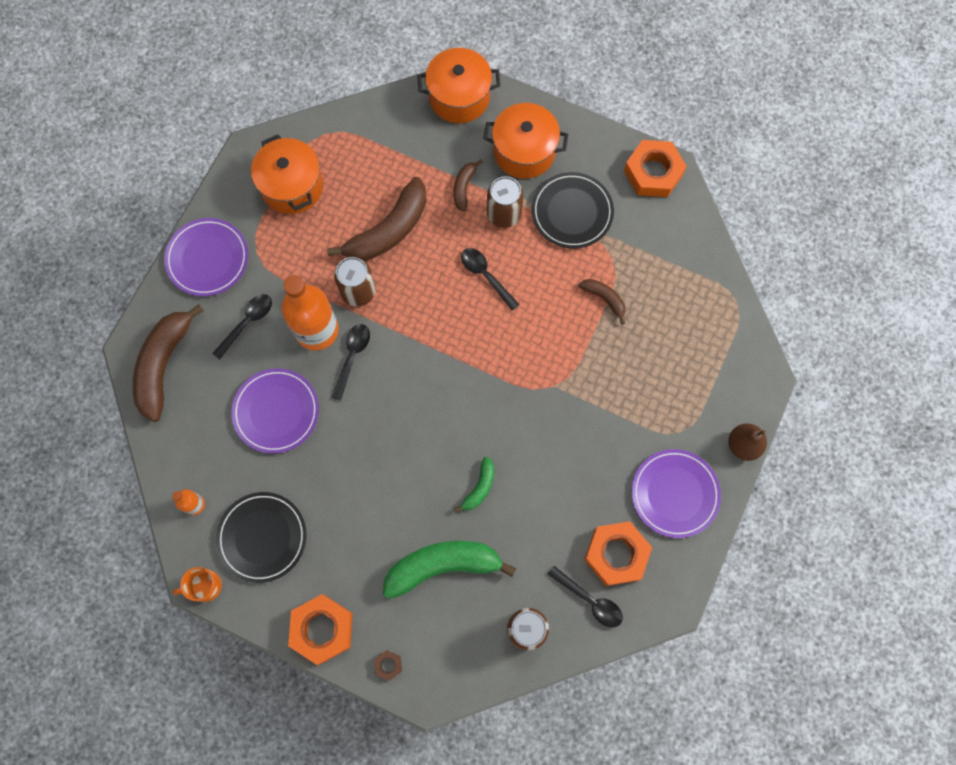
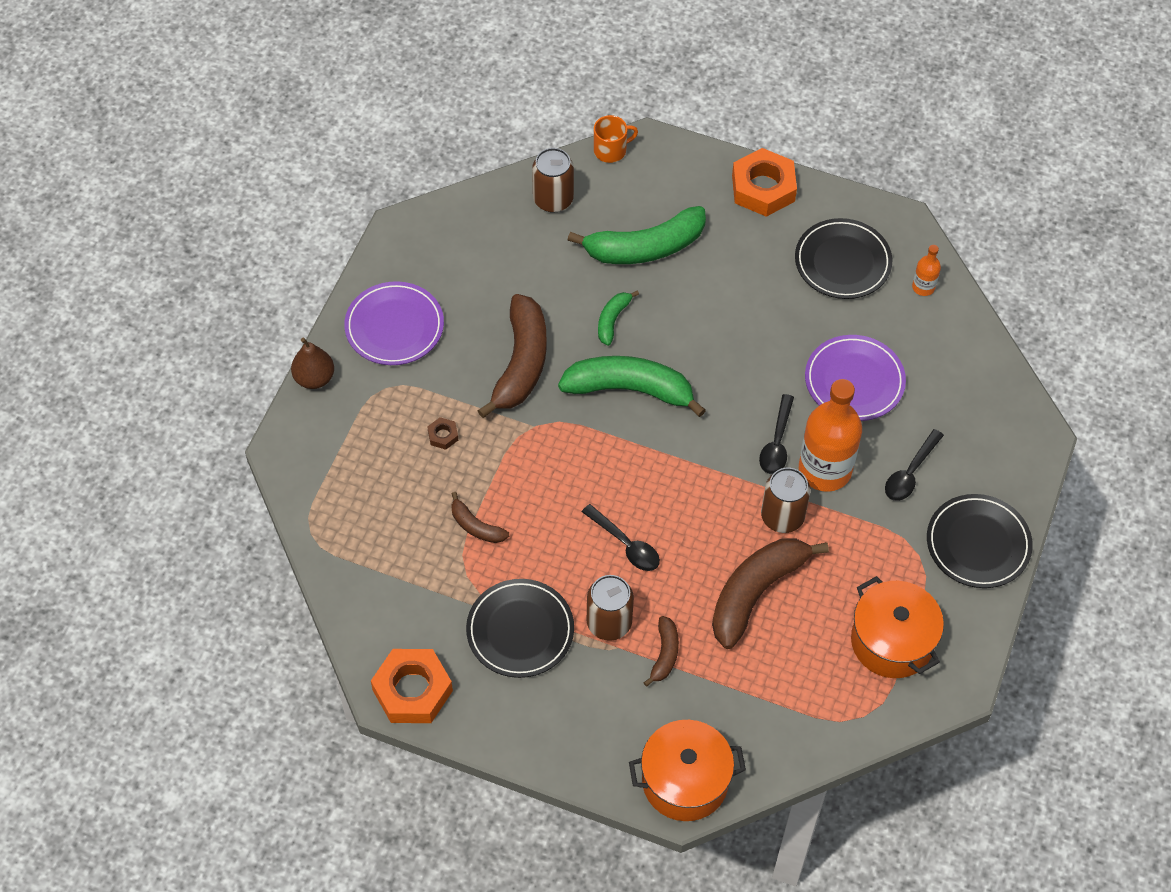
camera: 175 degrees right, 15 degrees down
(164, 365) = (997, 421): brown banana -> brown banana (521, 363)
(205, 586) = (893, 217): orange mug -> orange mug (611, 150)
(207, 259) = (978, 544): purple plate -> black plate
(388, 665) = (691, 163): brown nut -> brown nut (443, 435)
(470, 416) = (630, 389): none -> green banana
(524, 151) = (588, 708): orange pot -> none
(590, 600) = (487, 227): black spoon -> none
(616, 554) = (459, 268): orange nut -> none

